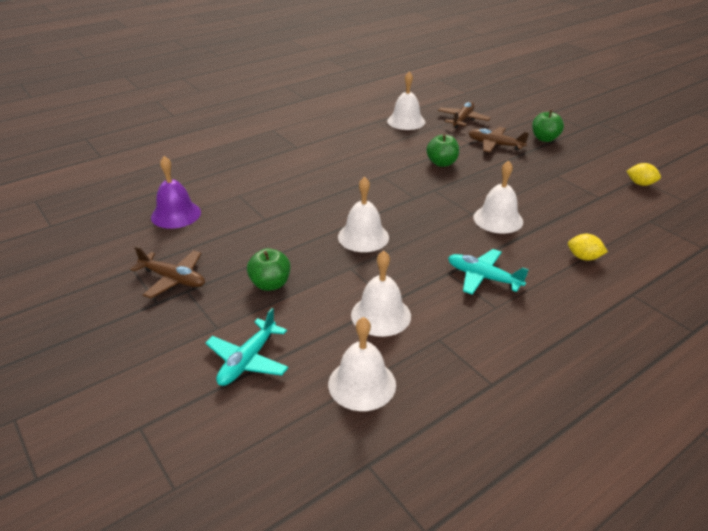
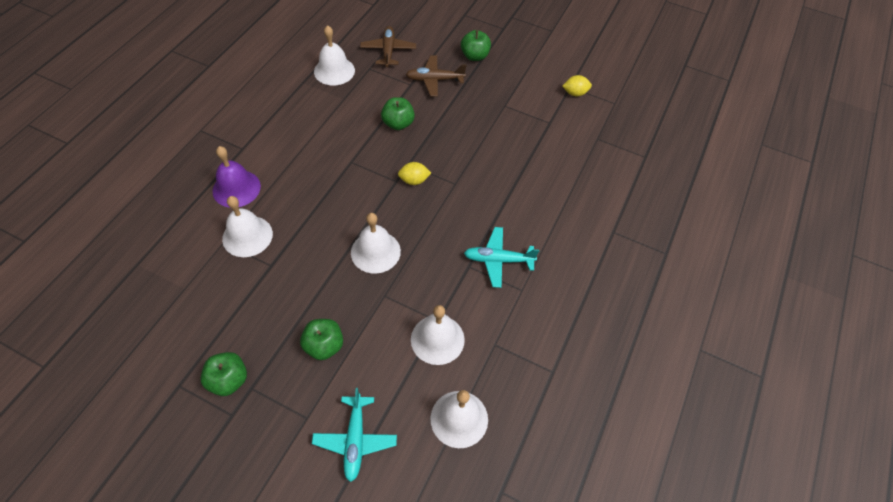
camera: 30 degrees left, 20 degrees up
(173, 279) = (229, 380): brown plane -> green apple
(176, 214) = (174, 295): purple bell -> purple bell (236, 188)
(498, 219) = (480, 183): white bell -> white bell (247, 236)
(583, 257) = (564, 204): yellow lemon -> yellow lemon (414, 180)

